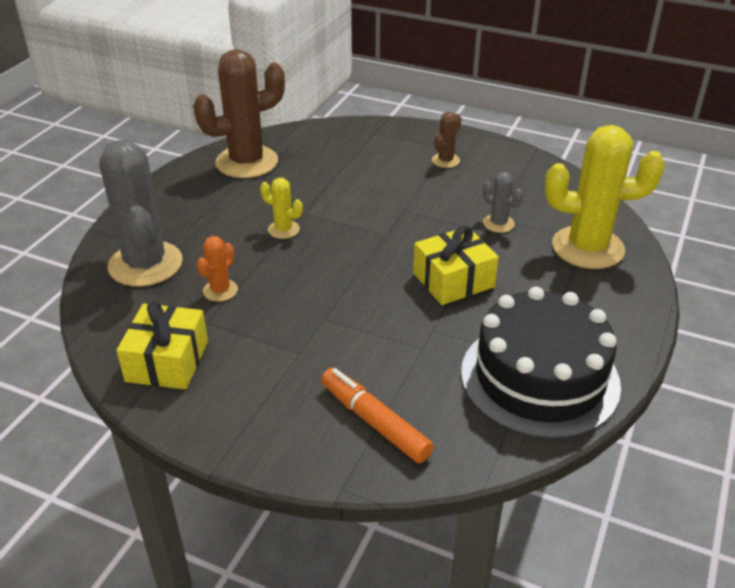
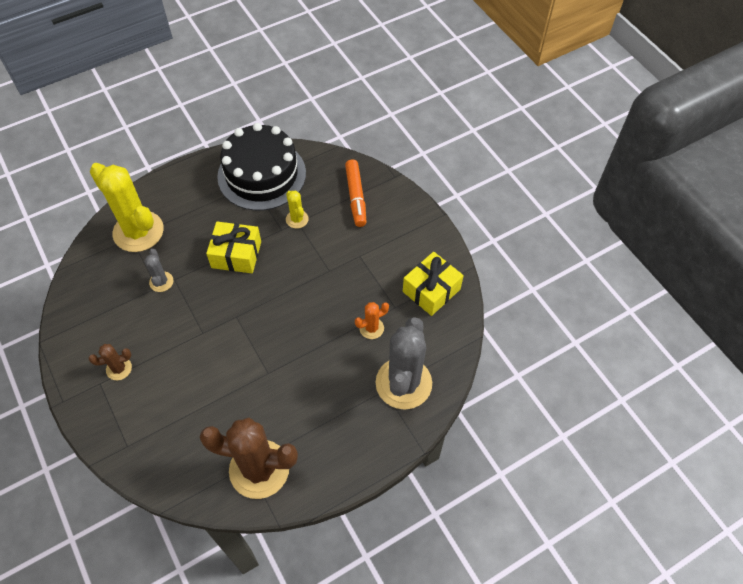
camera: 145 degrees left, 20 degrees up
(283, 230) = (294, 362): yellow cactus -> yellow cactus (297, 219)

